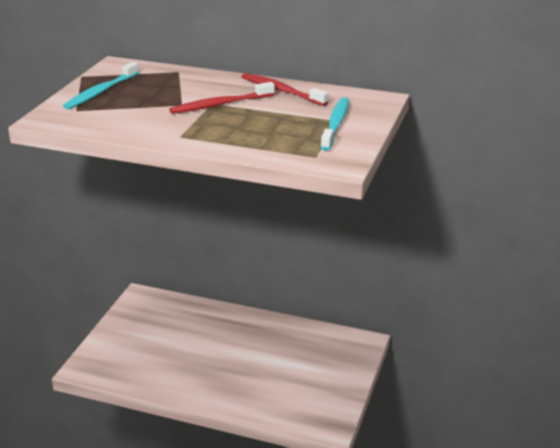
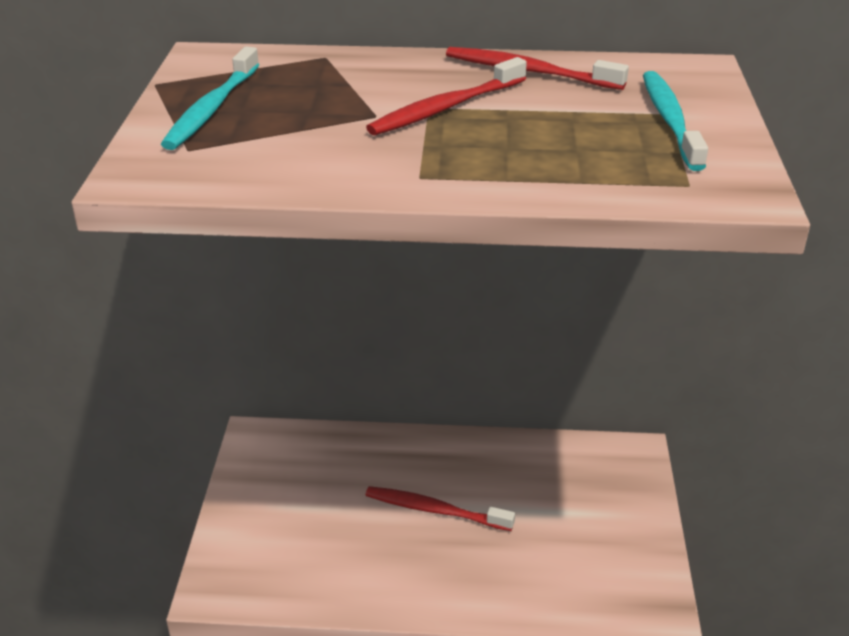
camera: 15 degrees left, 5 degrees up
(225, 351) = (435, 510): none -> red toothbrush

